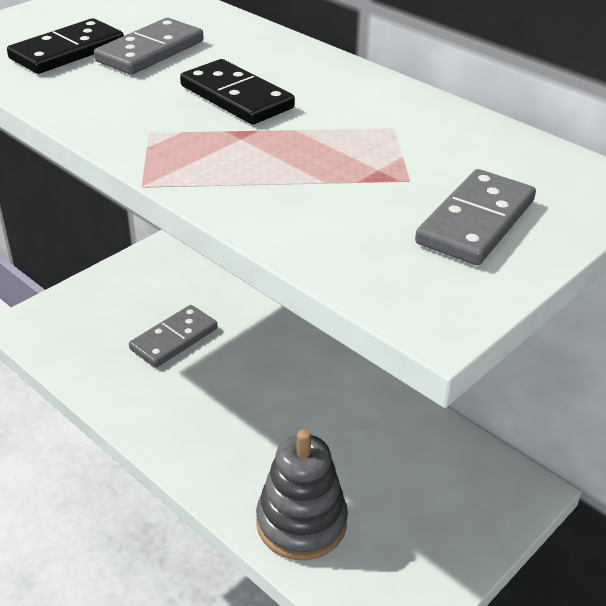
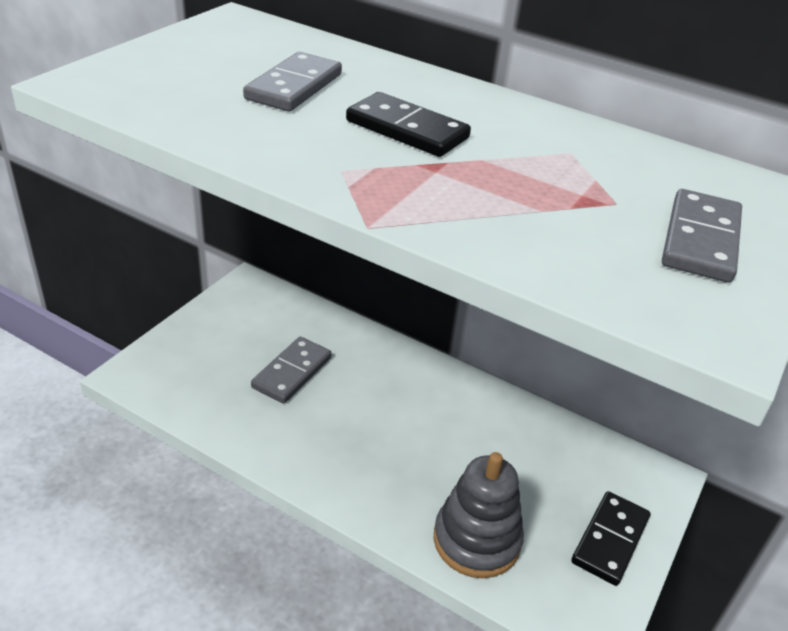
camera: 15 degrees left, 0 degrees up
(67, 51) = (208, 90): black domino -> black domino (610, 540)

